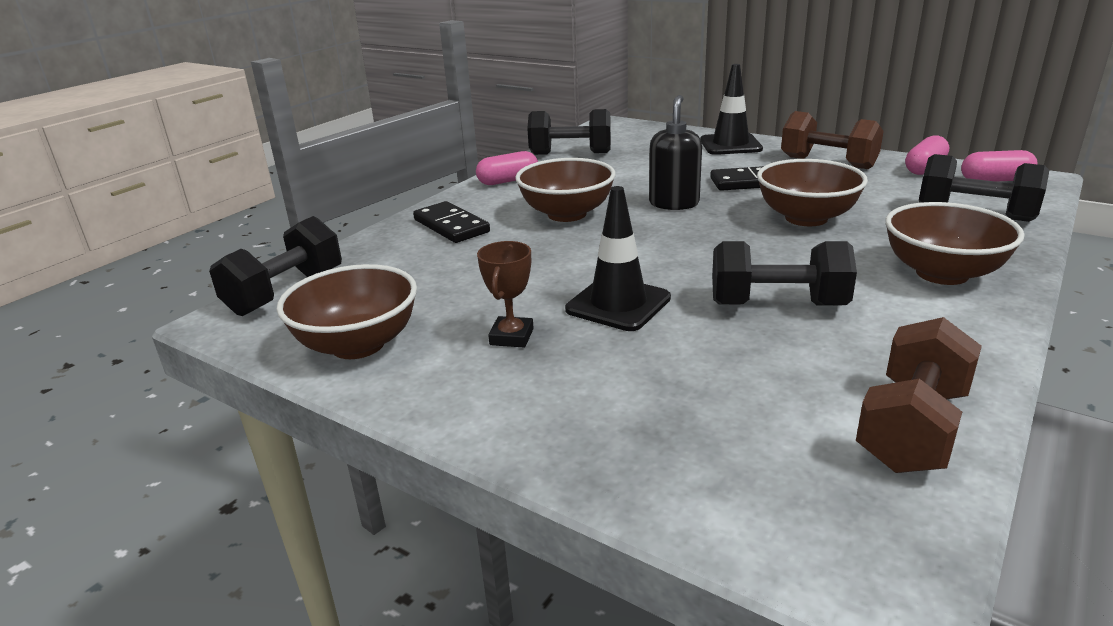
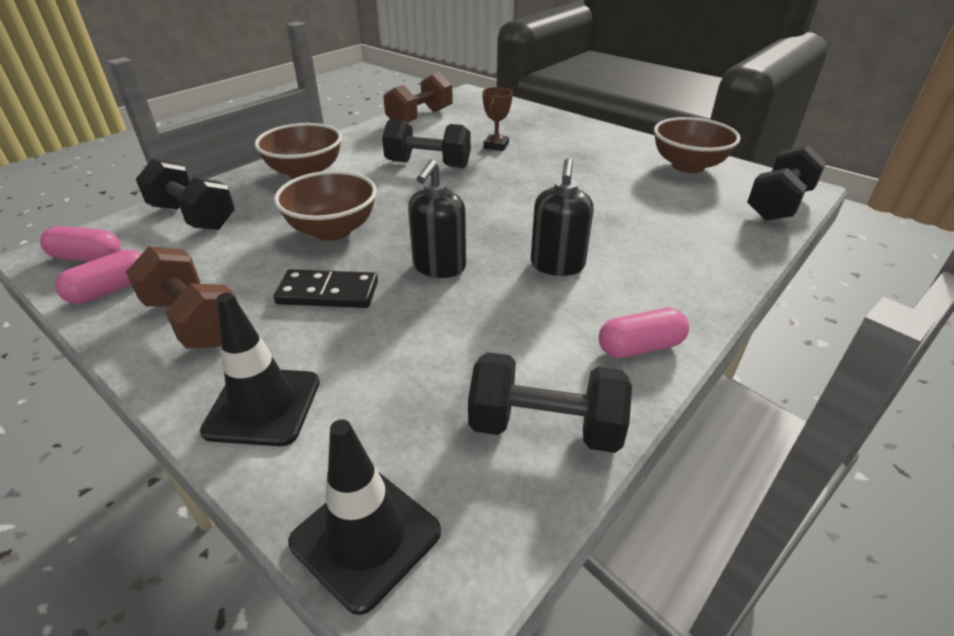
camera: 175 degrees left, 10 degrees up
(451, 226) = (680, 263): black domino -> none
(511, 337) = (594, 162): brown trophy -> brown trophy (496, 146)
(567, 214) = (557, 265): brown bowl -> black soap dispenser
(618, 304) = (526, 174): black traffic cone -> black traffic cone (366, 537)

